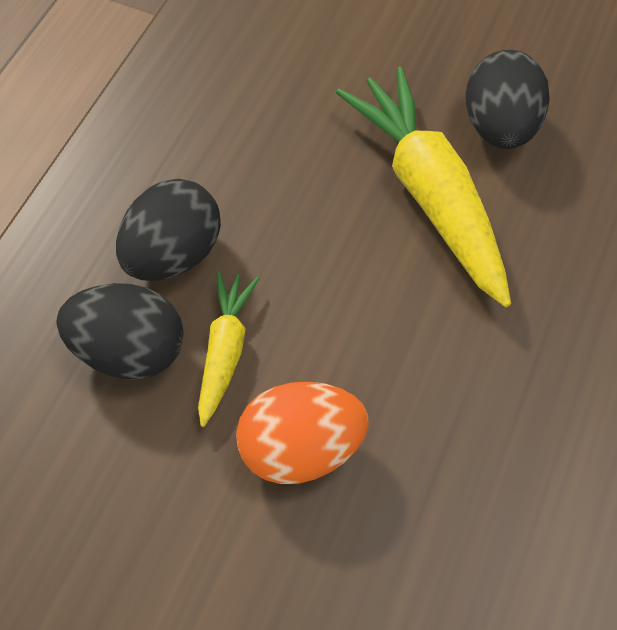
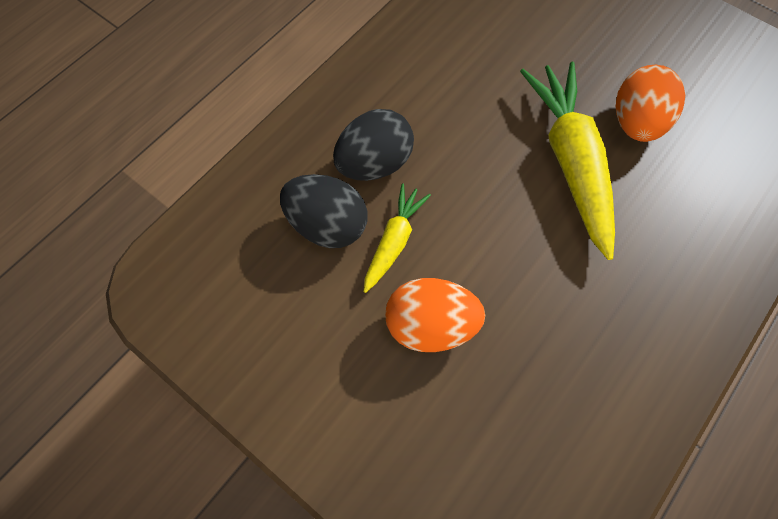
camera: 15 degrees right, 5 degrees up
(499, 127) = (636, 123): black egg -> orange egg

